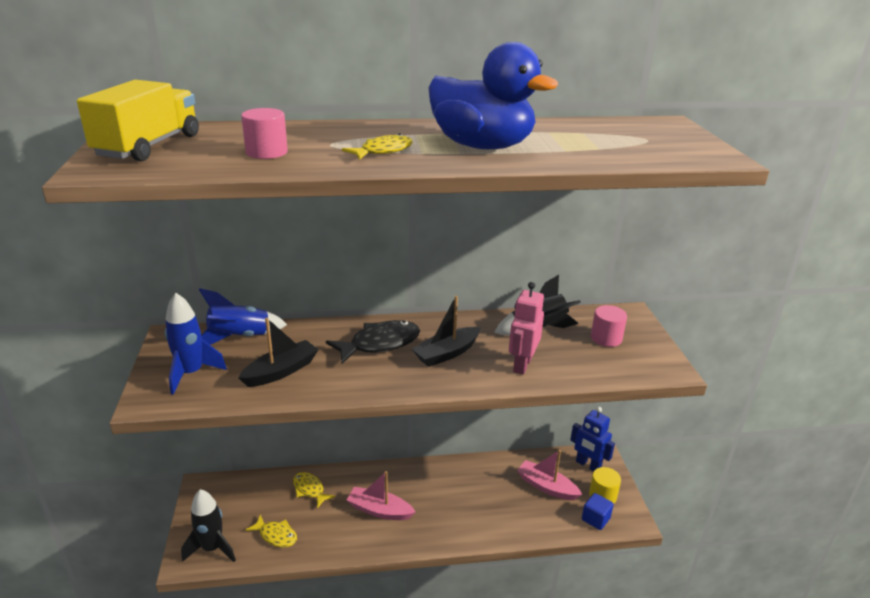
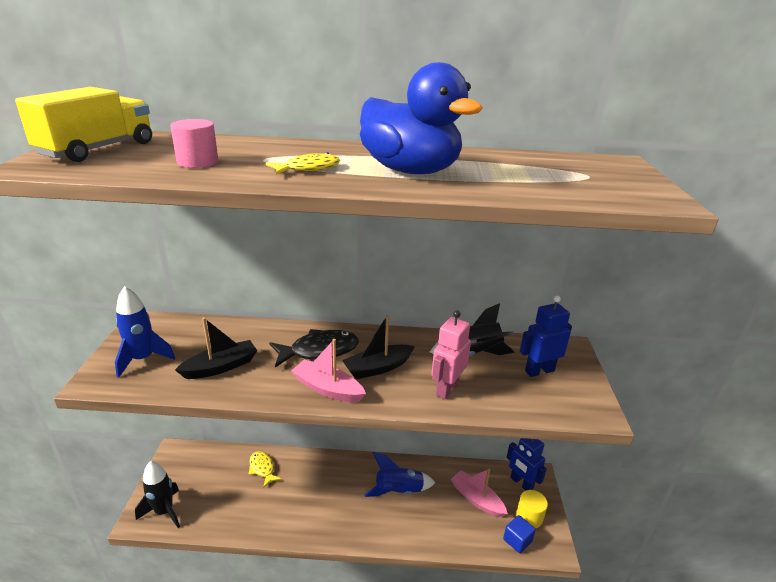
camera: 10 degrees right, 0 degrees up
(239, 337) = (199, 330): blue rocket -> blue rocket (398, 491)
(276, 535) = (221, 508): yellow fish -> none
(379, 510) = (317, 498): pink boat -> pink boat (327, 389)
(606, 338) = (539, 371): pink cylinder -> blue robot

